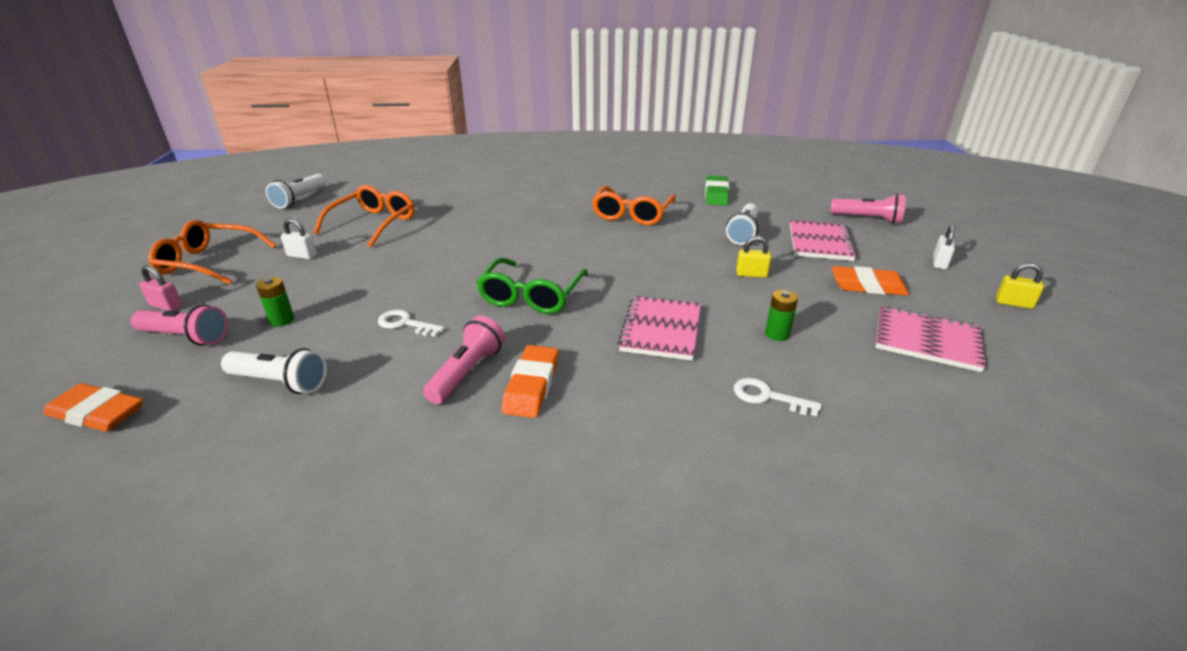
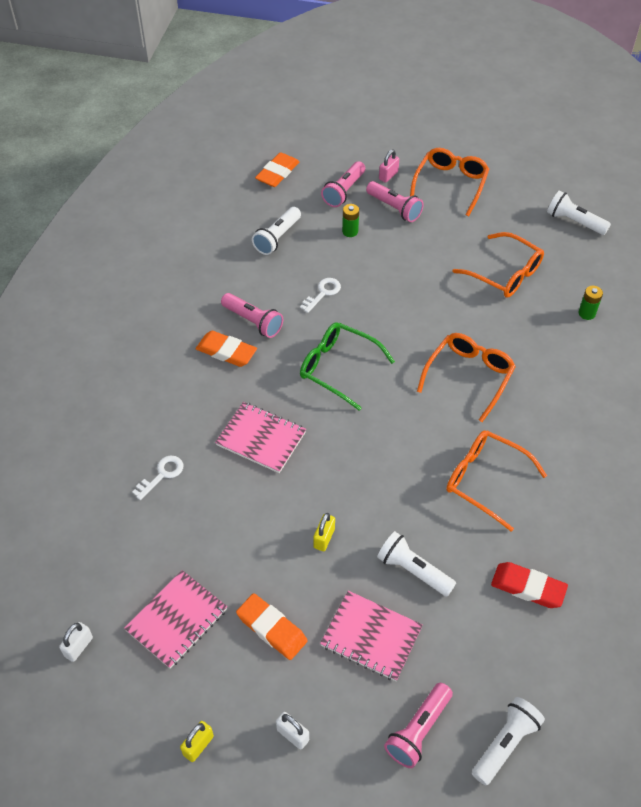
camera: 105 degrees right, 20 degrees up
(242, 293) = (394, 208): none -> pink flashlight
(302, 255) = (449, 233): white padlock -> white padlock (78, 647)
(518, 229) = (469, 376): none -> orange glasses
(716, 194) = (528, 587): green eraser -> red eraser
(777, 334) = (227, 514): green battery -> green battery (586, 313)
(838, 194) = (505, 744): none -> white flashlight
(868, 286) = (271, 629): orange eraser -> orange eraser turned 75 degrees counterclockwise

